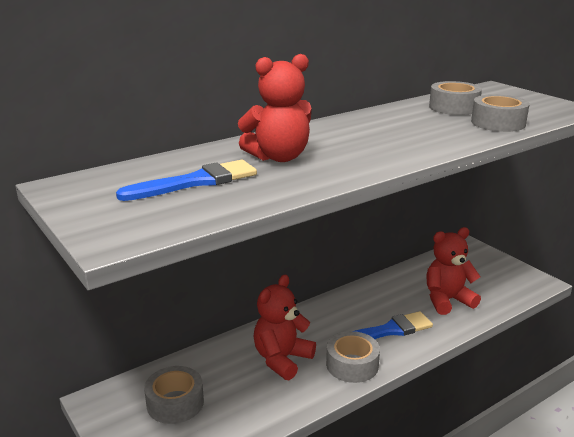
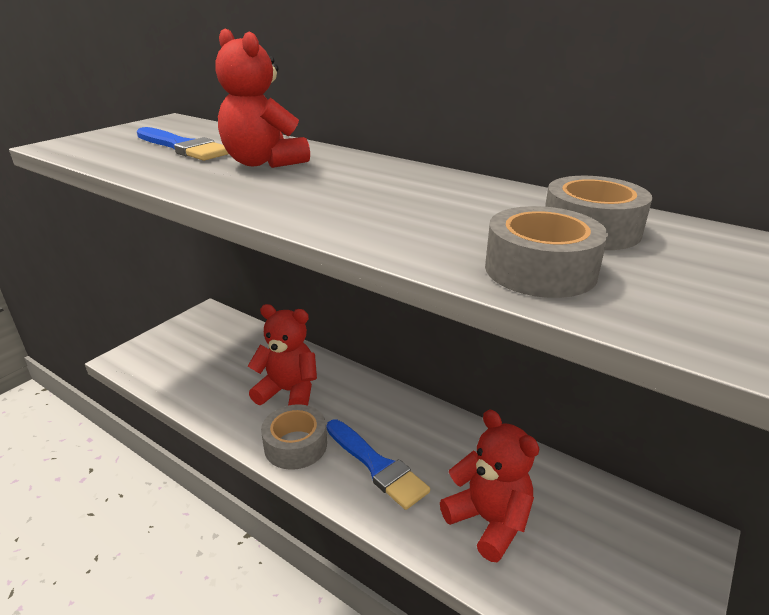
camera: 70 degrees right, 5 degrees up
(175, 403) = (211, 348): grey tape -> none

